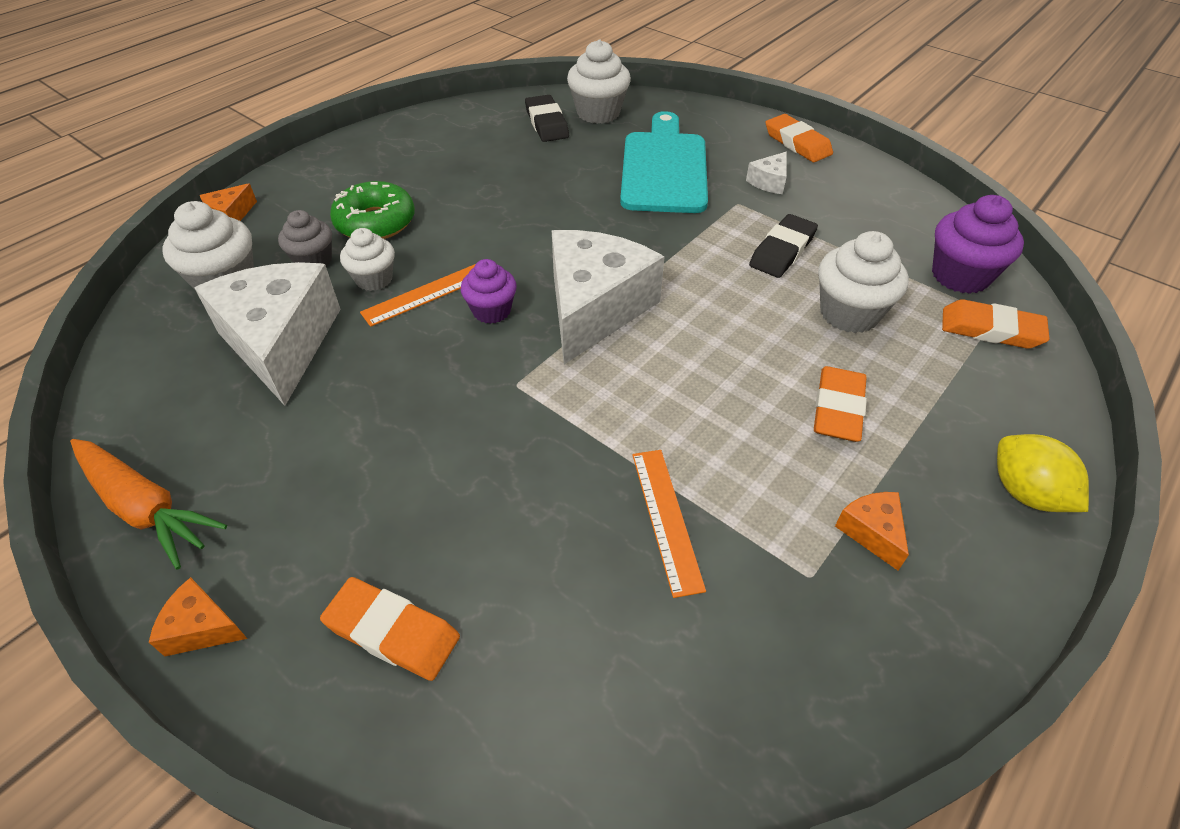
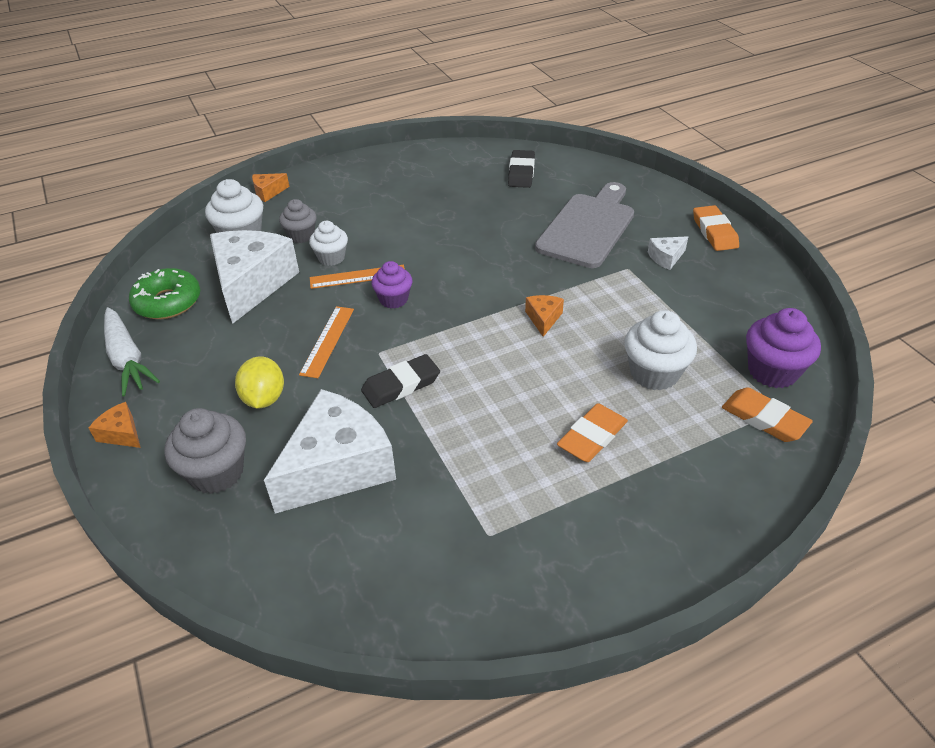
camera: 25 degrees right, 5 degrees down
(146, 507) = (127, 359): orange carrot -> white carrot
(375, 222) = (355, 219): green donut -> green donut (168, 302)
(392, 632) = (216, 472): orange eraser -> grey cupcake
(594, 308) = (464, 317): white cheese -> white cheese (338, 467)
(598, 113) = (566, 172): white cupcake -> none
(664, 168) = (588, 227): turquoise cutting board -> grey cutting board
(666, 519) = (418, 467): orange ruler -> orange ruler (327, 341)
(782, 251) = (636, 313): black eraser -> black eraser (401, 385)
(871, 532) = (553, 523): orange cheese -> orange cheese (543, 319)
(1025, 492) = (692, 539): yellow lemon -> yellow lemon (264, 398)

